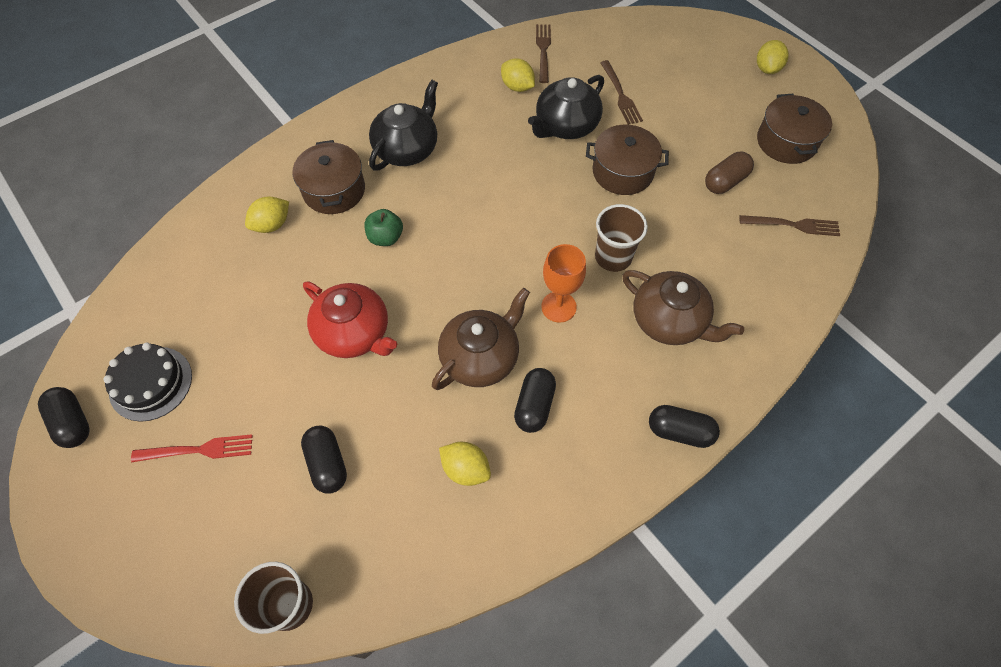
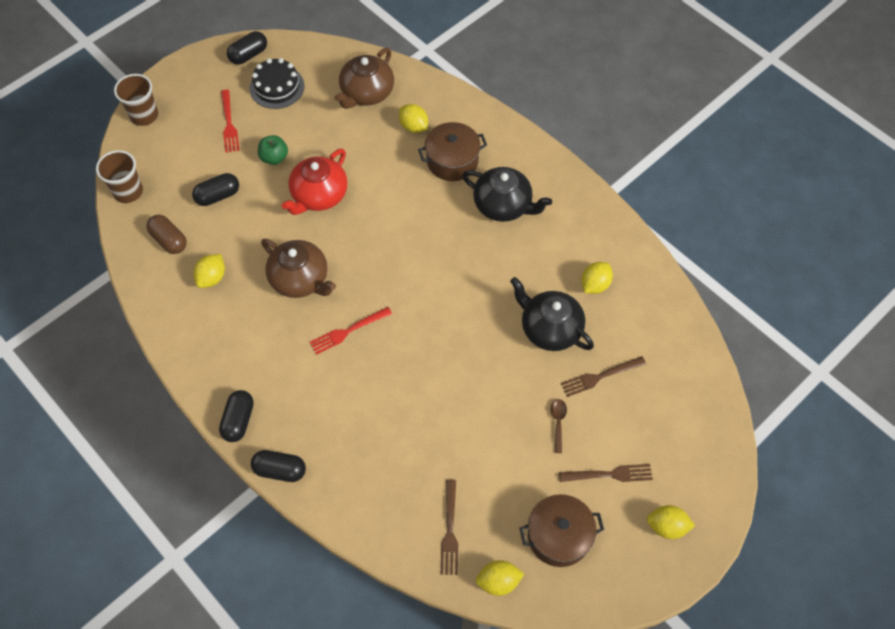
camera: 85 degrees right, 0 degrees up
(385, 237) = (407, 203): green apple -> green apple (274, 158)
(534, 405) = (260, 318): black capsule -> black capsule (280, 470)
(543, 51) = (650, 304): brown fork -> brown fork (609, 474)
(558, 307) = (348, 331): orange goblet -> red fork
(613, 257) = (400, 371): brown cup -> brown cup (144, 115)
(622, 172) = (498, 379): brown pot -> none
(669, 321) = (338, 416): brown teapot -> brown teapot (366, 93)
(670, 130) = (558, 423): none -> brown spoon
(725, 181) = (497, 471): brown capsule -> brown capsule (169, 240)
(838, 190) = (498, 581): none -> yellow lemon

